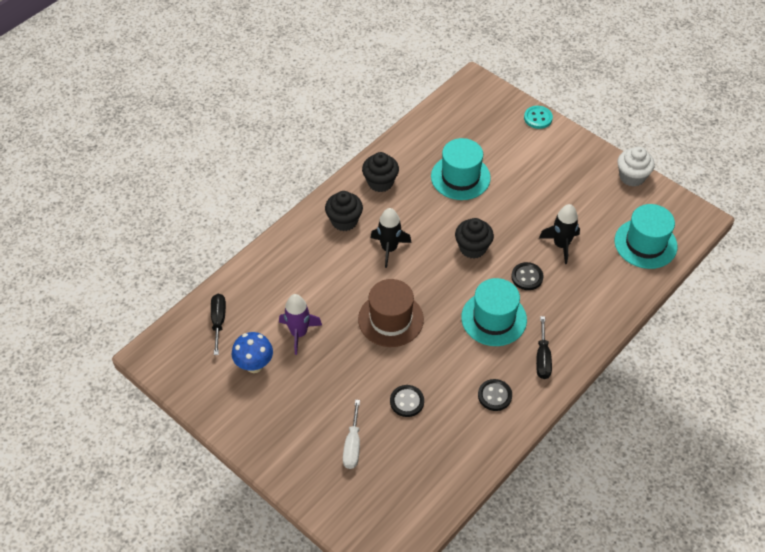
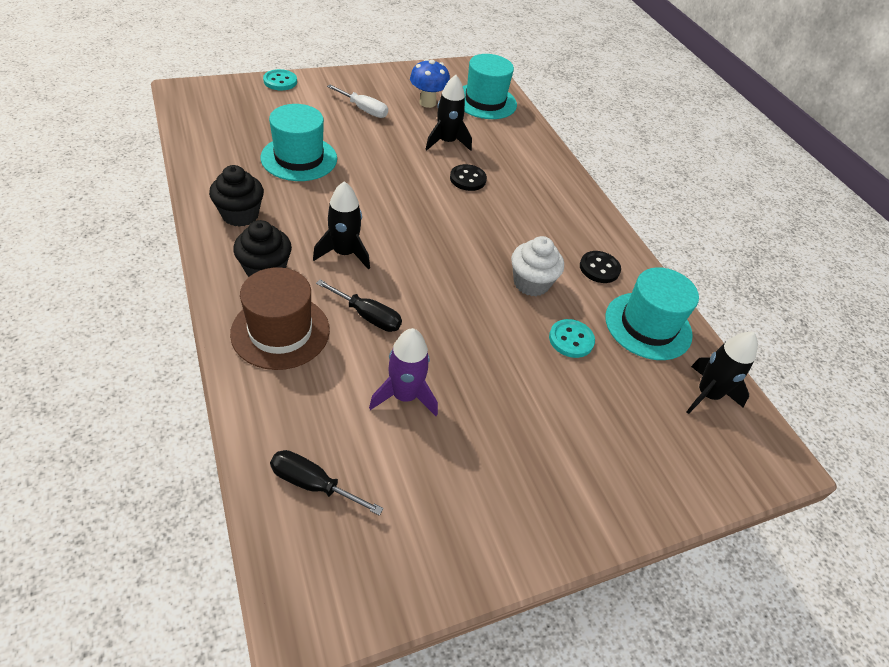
camera: 70 degrees left, 5 degrees down
(254, 365) = (424, 472): blue mushroom -> blue mushroom (427, 103)
(352, 445) = (609, 419): white screwdriver -> white screwdriver (364, 110)
(390, 319) = (447, 299): brown hat -> brown hat (280, 331)
(407, 401) = (571, 340): black button -> turquoise button
(415, 499) = (707, 394): none -> black rocket
(472, 248) = (400, 194): black cupcake -> none
(494, 318) = (502, 223): turquoise hat -> turquoise hat (648, 326)
(542, 358) = (572, 216): black screwdriver -> black screwdriver (368, 316)
(632, 177) = (406, 72): white cupcake -> white cupcake (531, 283)

